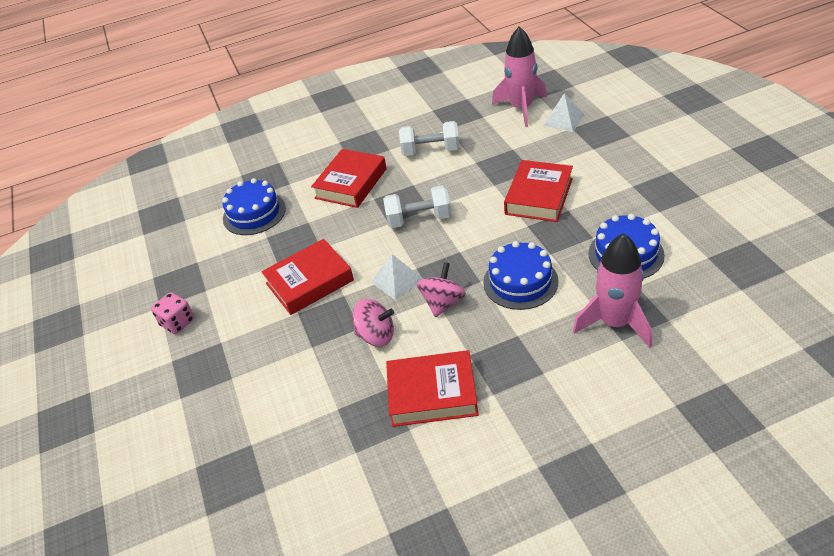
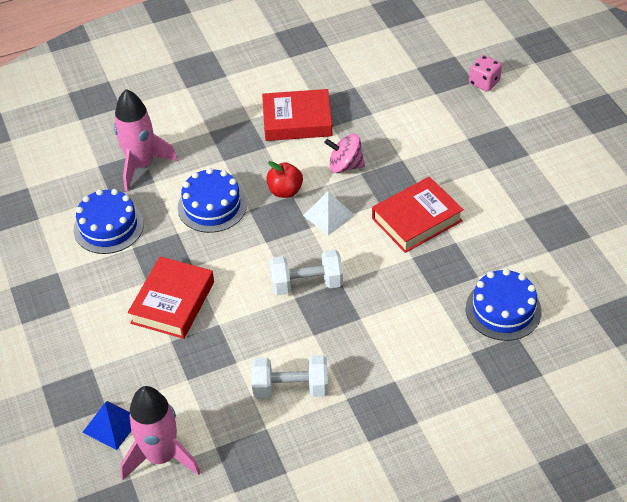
camera: 175 degrees right, 5 degrees up
(178, 322) = (539, 187): pink dice -> pink dice (484, 83)
(351, 183) = (390, 344): red book -> none
(443, 303) = (285, 191): pink spinning top -> red apple
(563, 120) = (111, 425): white pyramid -> blue pyramid

